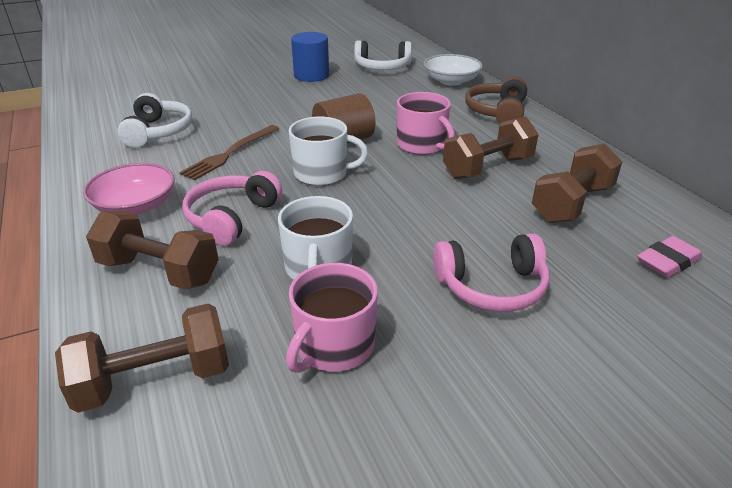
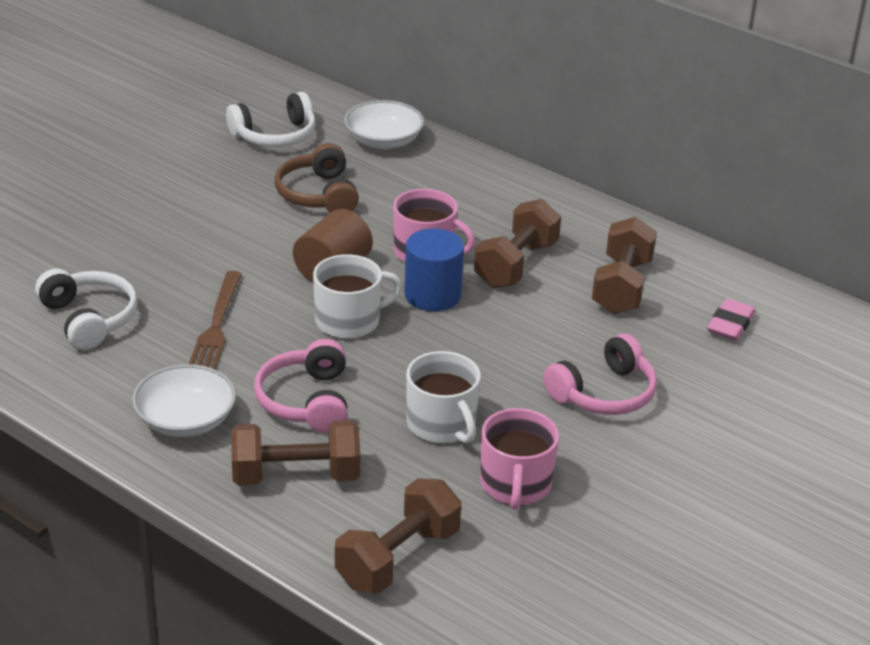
camera: 30 degrees left, 0 degrees up
(135, 206) = (185, 420): pink bowl -> white bowl
(311, 75) = (193, 174): blue cylinder -> blue cylinder (432, 295)
(497, 112) = (473, 180): brown headphones -> brown headphones (318, 195)

